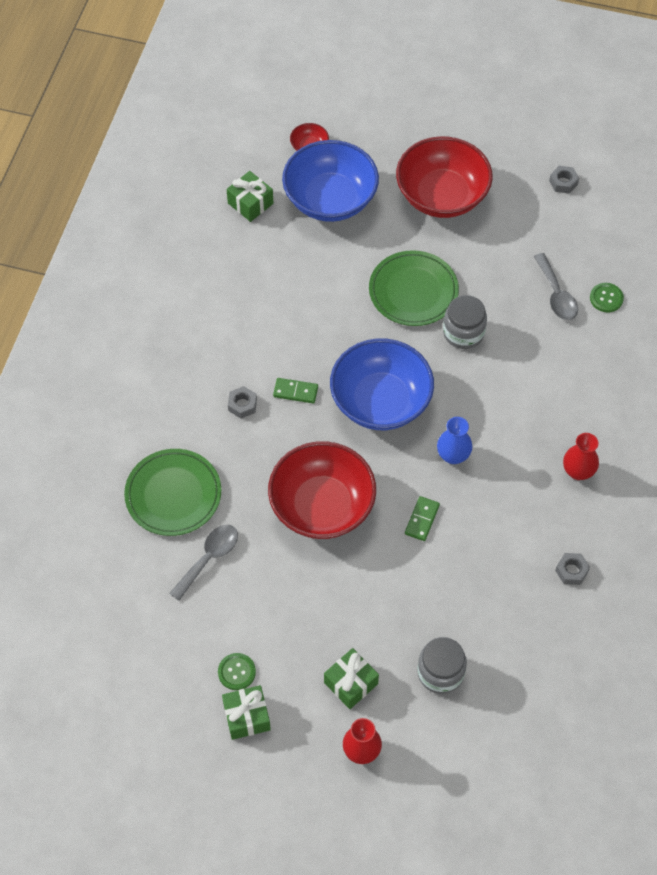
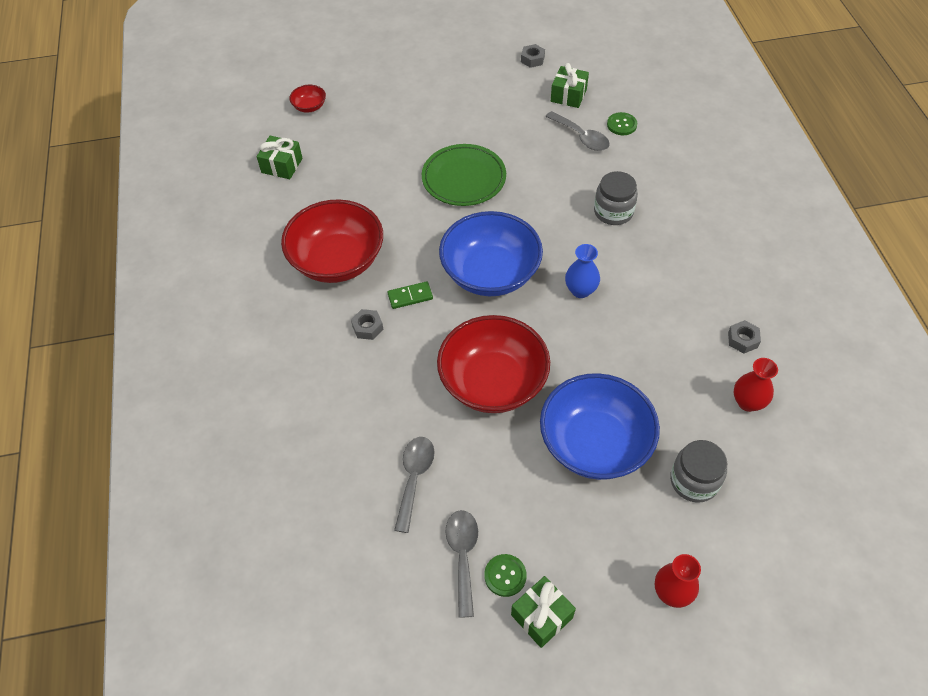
camera: 25 degrees left, 5 degrees down
(173, 495) = (346, 435): green plate -> none
(212, 640) = (463, 556): none -> grey spoon
(330, 199) = (350, 137): blue bowl -> blue bowl (595, 443)
(351, 683) = (620, 531): green gift -> green gift (568, 95)
(422, 519) = (589, 354): green domino -> none
(442, 196) = (442, 102): red bowl -> red bowl (337, 260)
(463, 333) = (525, 193): grey jar -> grey jar (613, 212)
(578, 471) = (691, 259): red vase -> red vase (747, 402)

